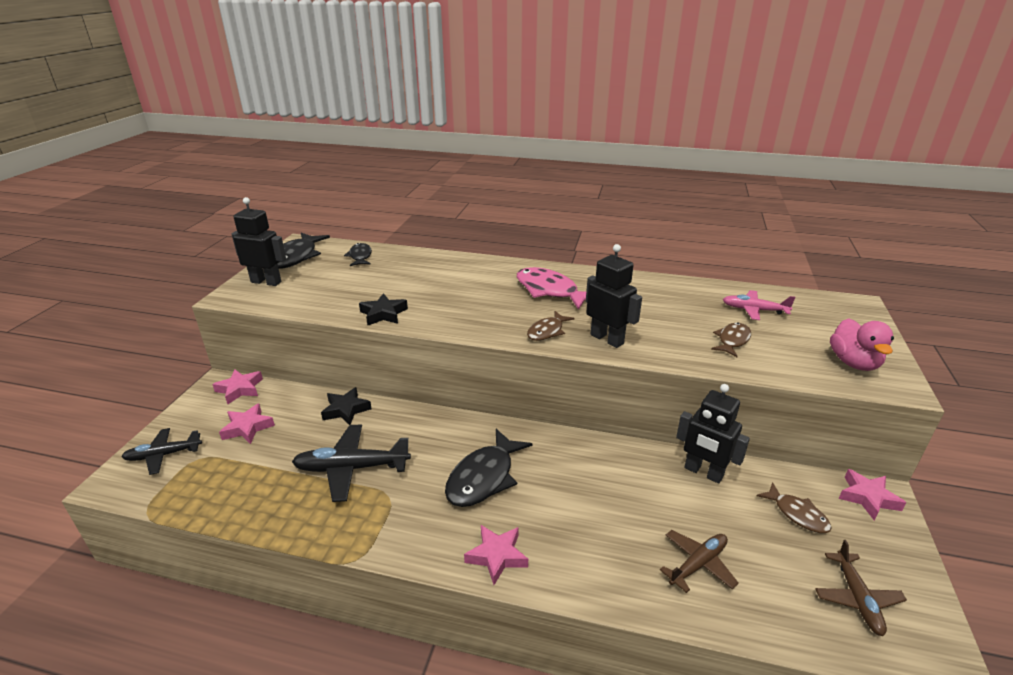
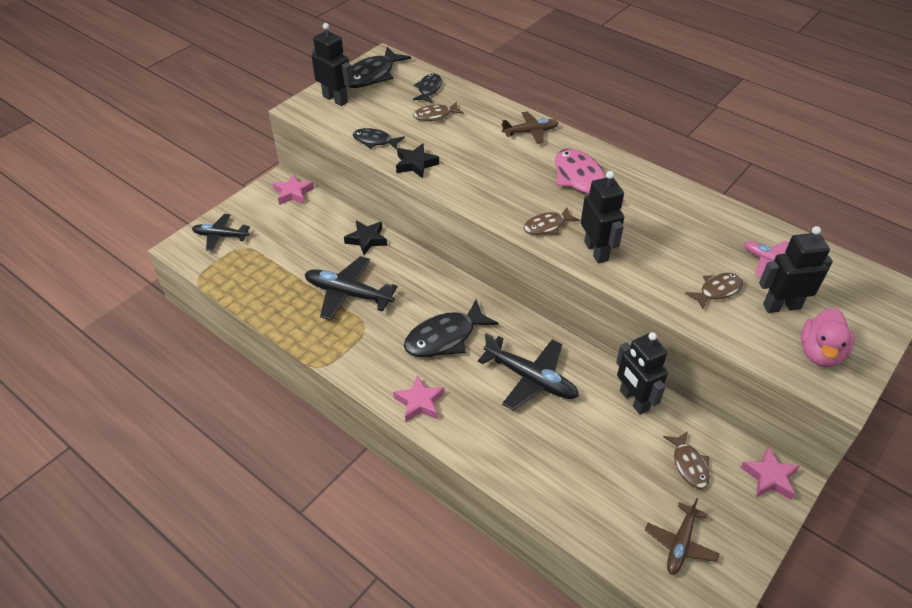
camera: 25 degrees right, 15 degrees up
(247, 427) = (286, 231): pink star -> none
(328, 305) = (375, 141): none -> black fish
(379, 274) = (435, 116): none -> brown fish
(595, 487) = (530, 378): none -> black plane
(697, 564) = (569, 468): brown plane -> brown plane (530, 132)
(790, 338) = (781, 306): none -> black robot

